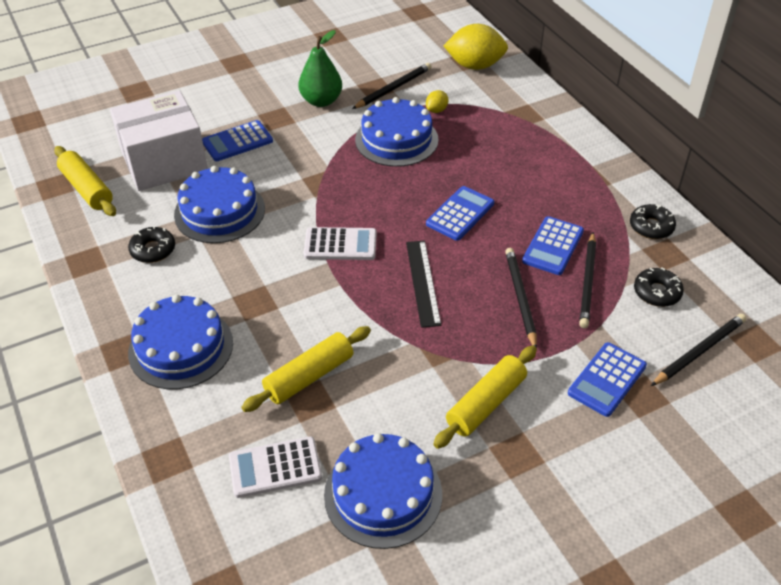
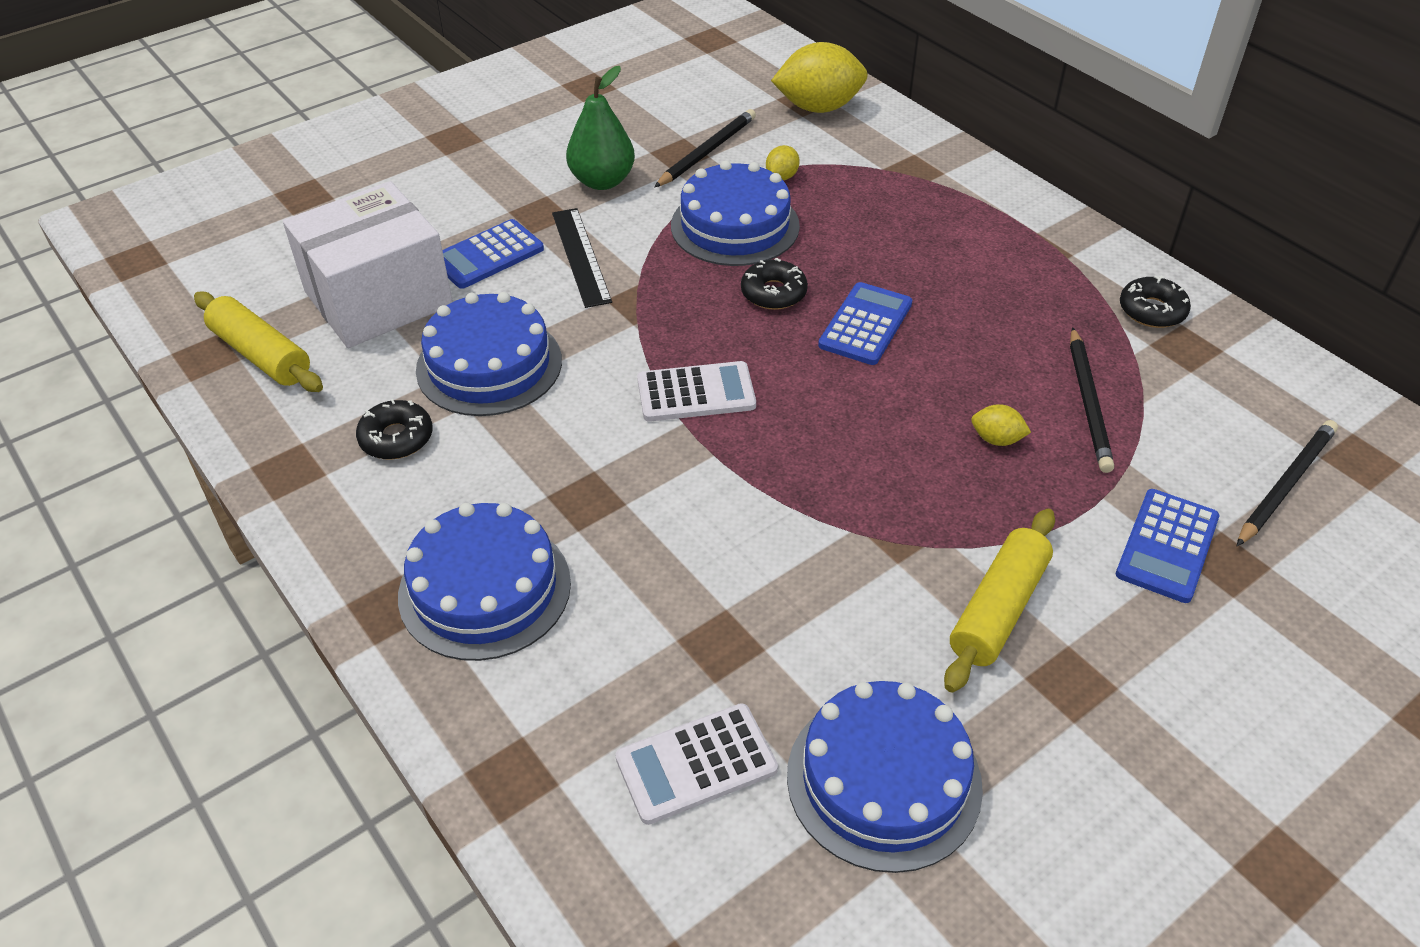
camera: 10 degrees left, 0 degrees up
(309, 376) = (708, 606): yellow rolling pin -> none
(422, 282) = (841, 435): black ruler -> black ruler (581, 256)
(520, 298) = (996, 439): black pencil -> yellow lemon
(553, 246) = (1019, 356): blue calculator -> none
(657, 292) = (1194, 405): black donut -> black donut (773, 293)

